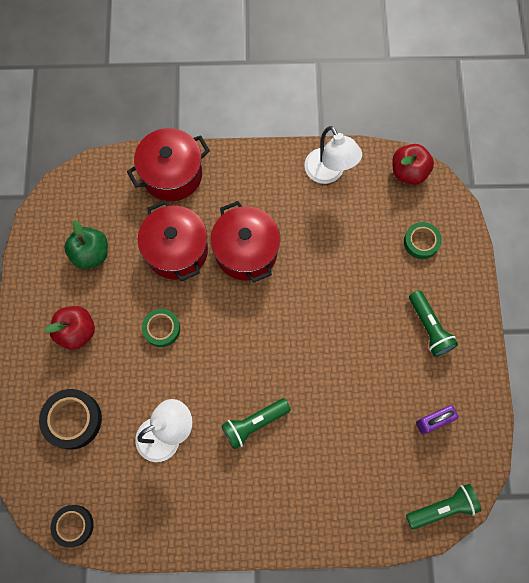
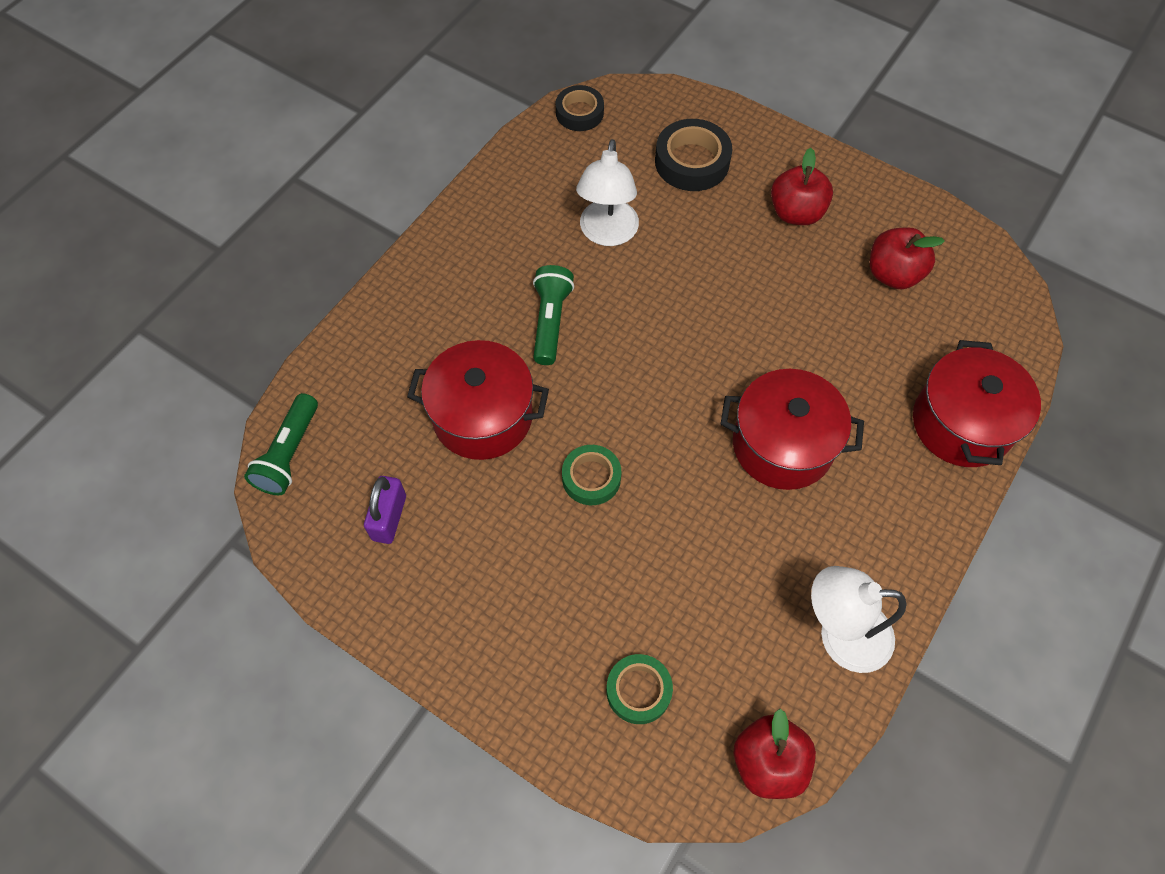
camera: 125 degrees right, 10 degrees down
(91, 254) = (893, 274): green apple -> red apple
(161, 329) = (739, 294): green tape -> green tape (591, 478)
(176, 250) = (837, 366): red pot -> red pot (482, 416)
(429, 327) = (507, 604): green flashlight -> none

